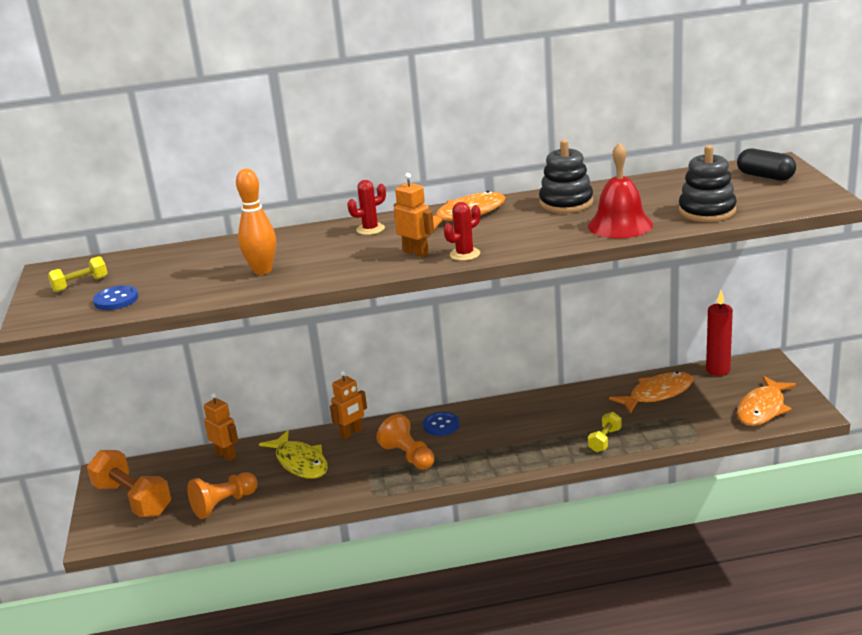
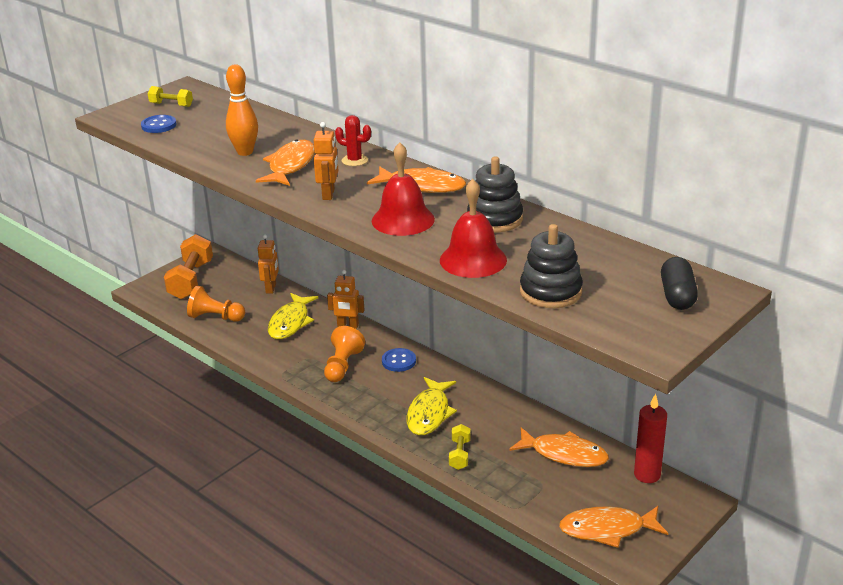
camera: 50 degrees right, 5 degrees up
(330, 257) = (290, 166): none -> orange fish
(465, 254) = (344, 214): red cactus -> none
(512, 234) = (403, 220): none -> red bell
(533, 435) = (429, 413): none -> yellow fish
(604, 440) = (459, 454): yellow dumbbell -> yellow dumbbell turned 75 degrees counterclockwise

